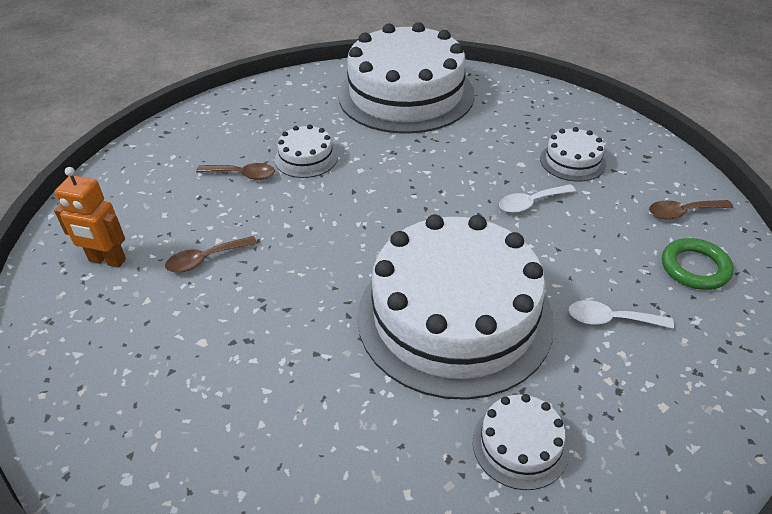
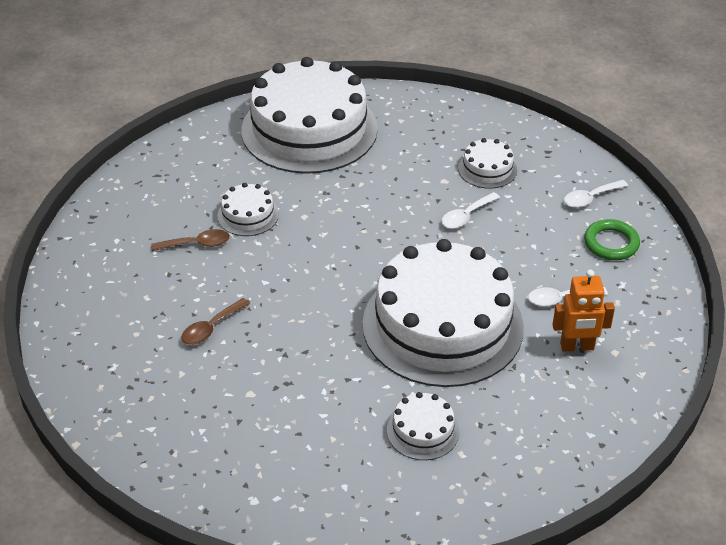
camera: 20 degrees left, 0 degrees up
(107, 260) = (122, 349): orange robot -> orange robot (577, 347)
(520, 445) = (526, 403): white cake -> white cake (423, 431)
(682, 212) = (590, 198): brown spoon -> white spoon

